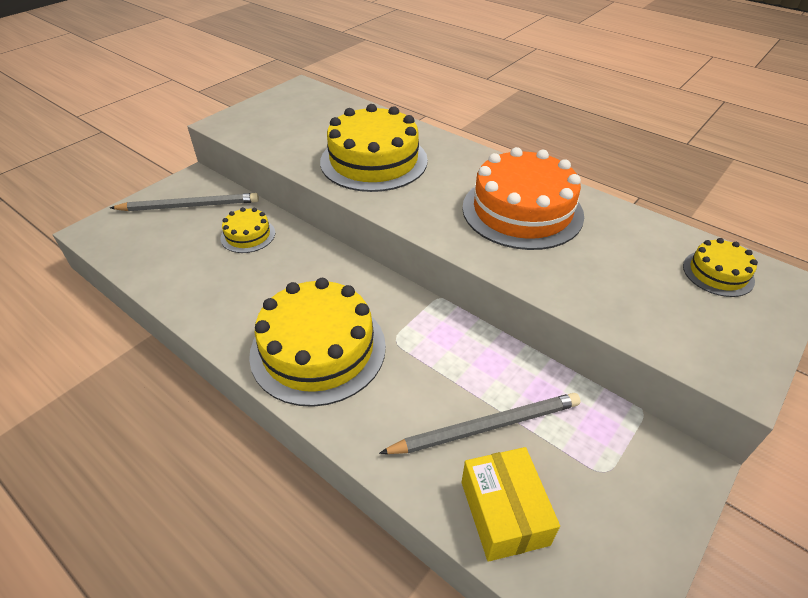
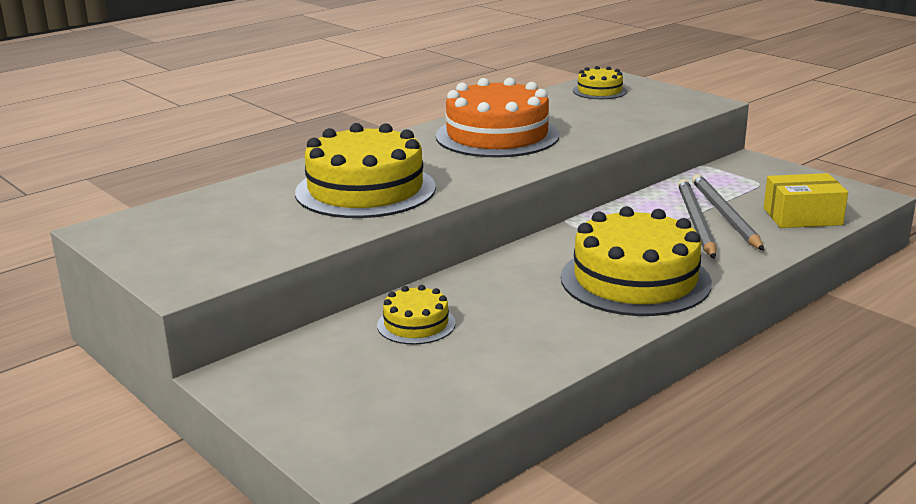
camera: 80 degrees left, 20 degrees down
(189, 206) = (316, 375): grey pencil -> grey pencil (696, 222)

